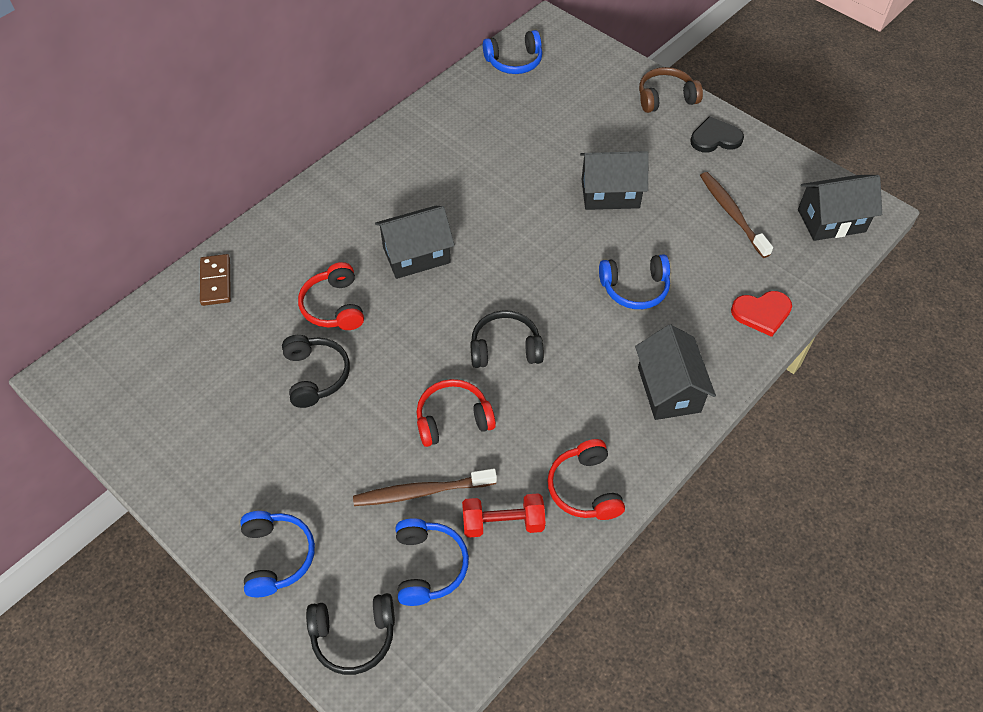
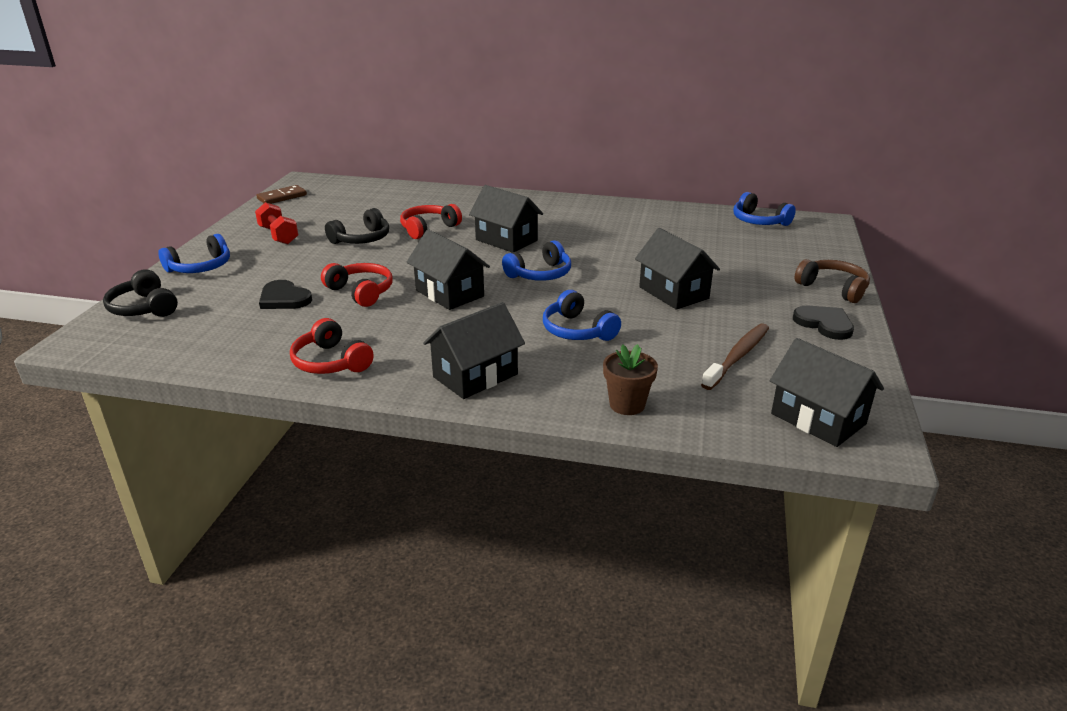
camera: 60 degrees right, 25 degrees down
(216, 281) = (413, 193): brown domino -> brown domino (282, 197)
(422, 492) = (284, 298): brown toothbrush -> black heart
(428, 566) = (216, 318): blue headphones -> blue headphones (540, 274)
(503, 523) = (273, 336): red dumbbell -> red dumbbell (278, 235)
(505, 348) = (449, 293): black headphones -> black house
(584, 488) = (331, 362): red headphones -> red headphones turned 90 degrees counterclockwise
(762, 313) = (627, 405): red heart -> brown flower pot

